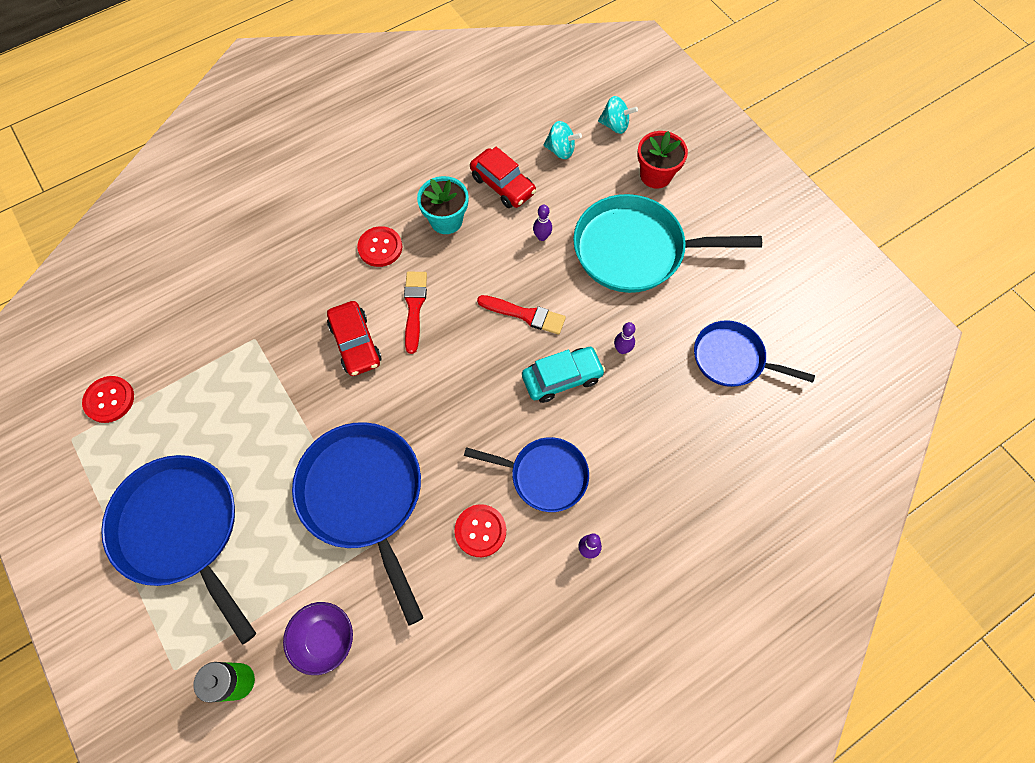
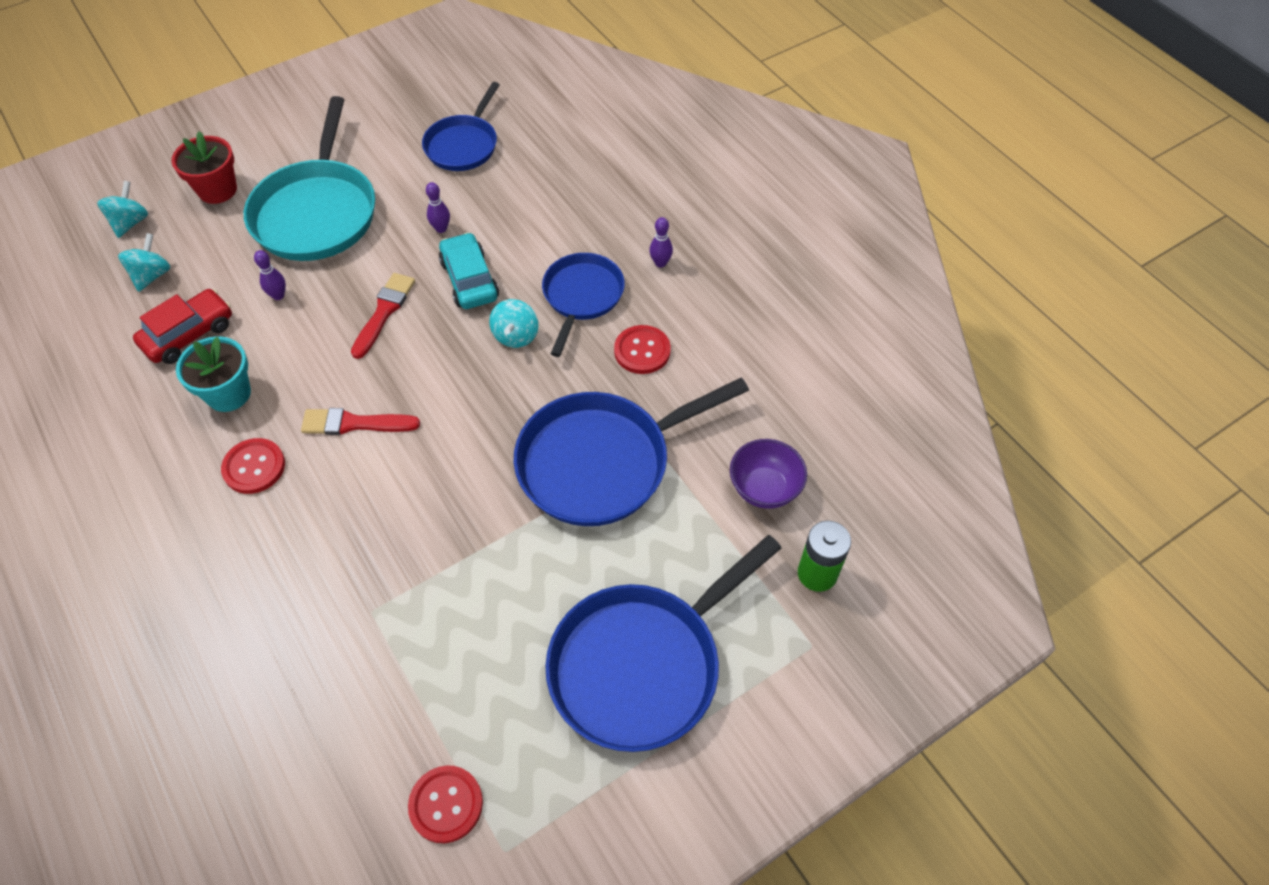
camera: 90 degrees left, 10 degrees down
(356, 343) = (397, 485): red car -> none
(499, 420) = (516, 336): none -> turquoise spinning top

